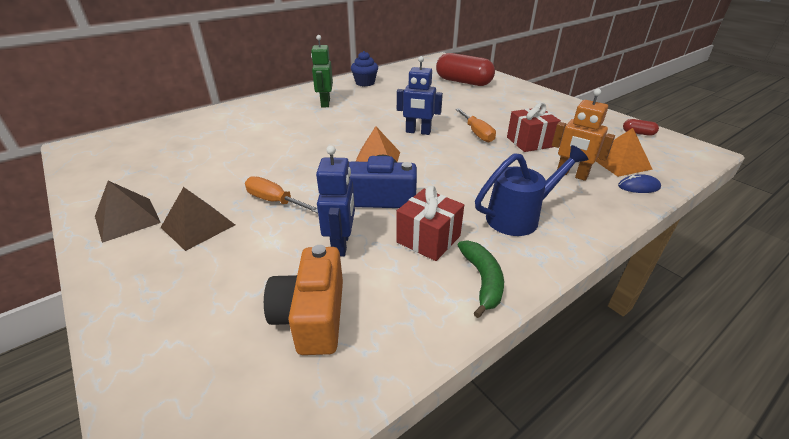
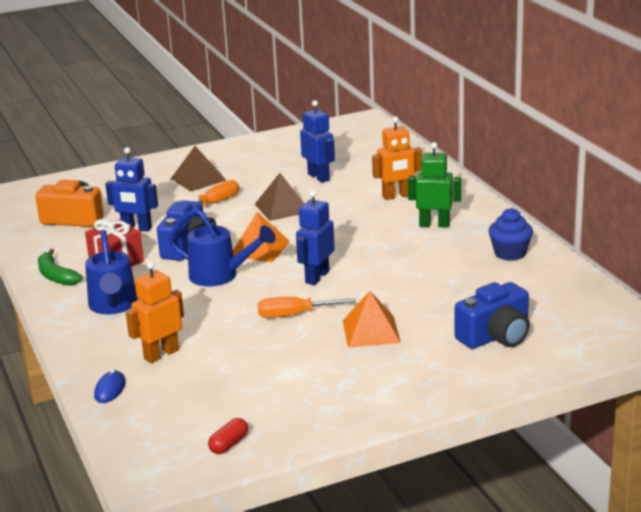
camera: 105 degrees right, 10 degrees down
(127, 219) = (224, 156): brown pyramid -> brown pyramid (282, 207)
(221, 152) = (319, 177): none -> blue robot
(273, 118) = (397, 196): none -> orange robot
(433, 171) = (220, 276): none -> blue watering can
(463, 82) = (496, 336): red capsule -> blue camera
(482, 280) = (56, 276): green banana -> green banana turned 45 degrees clockwise
(529, 142) = (250, 346): red gift -> none
(619, 162) = (165, 396): orange pyramid -> orange pyramid (371, 331)

